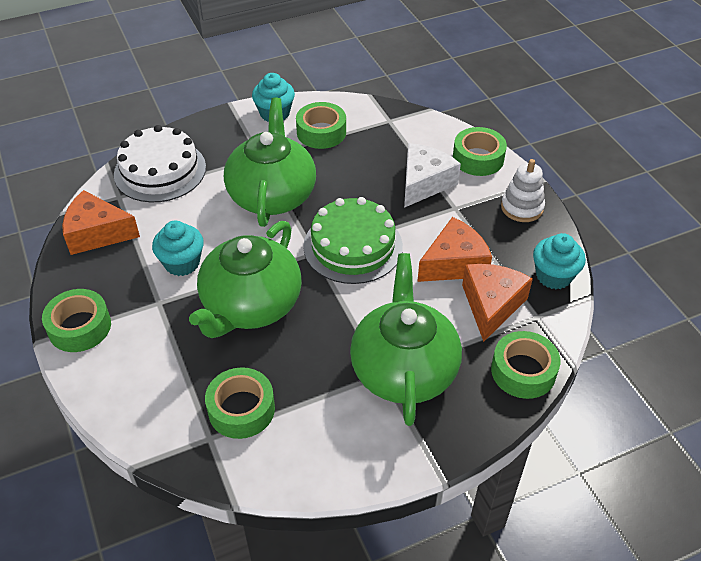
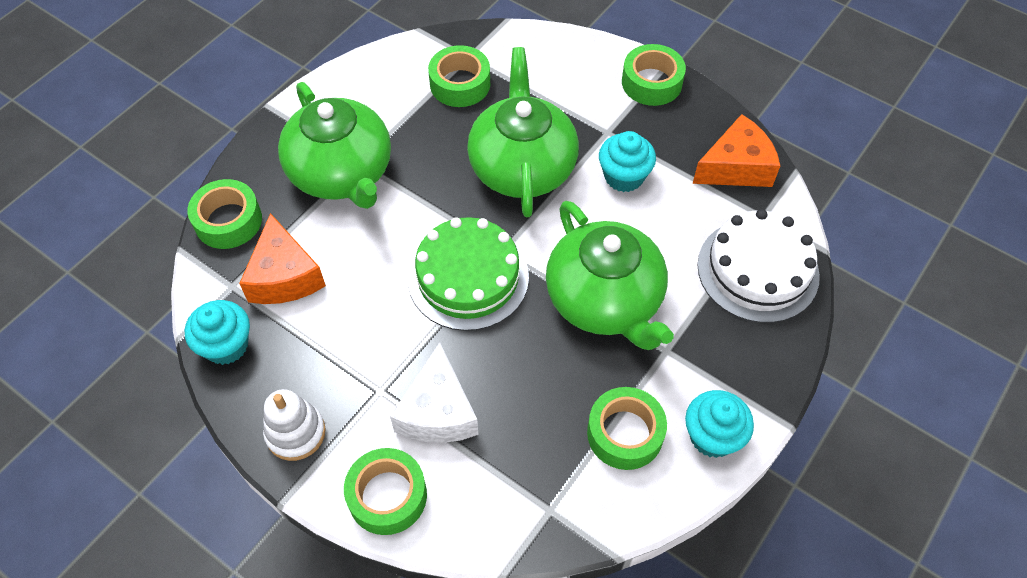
camera: 150 degrees right, 10 degrees up
(454, 263) = (345, 308): orange cheese -> none

